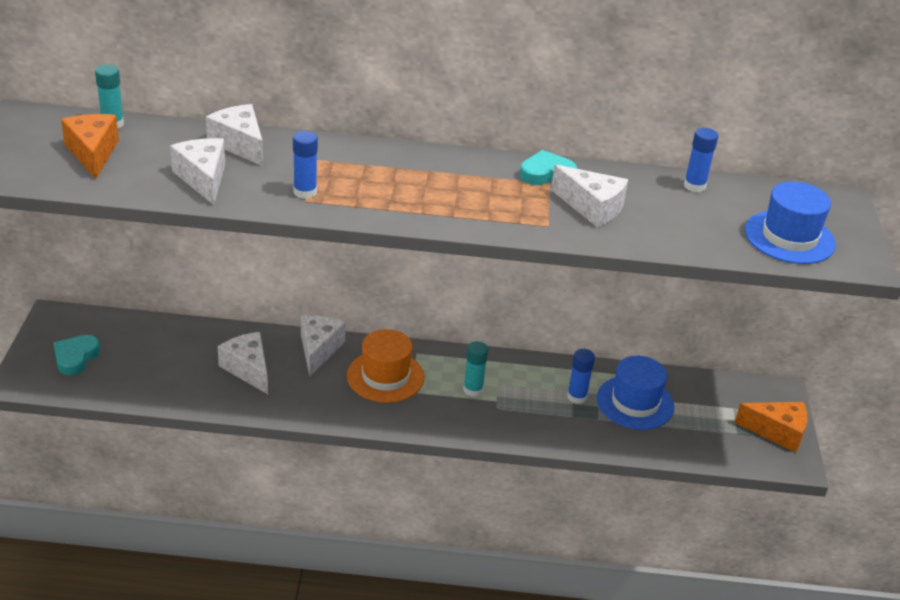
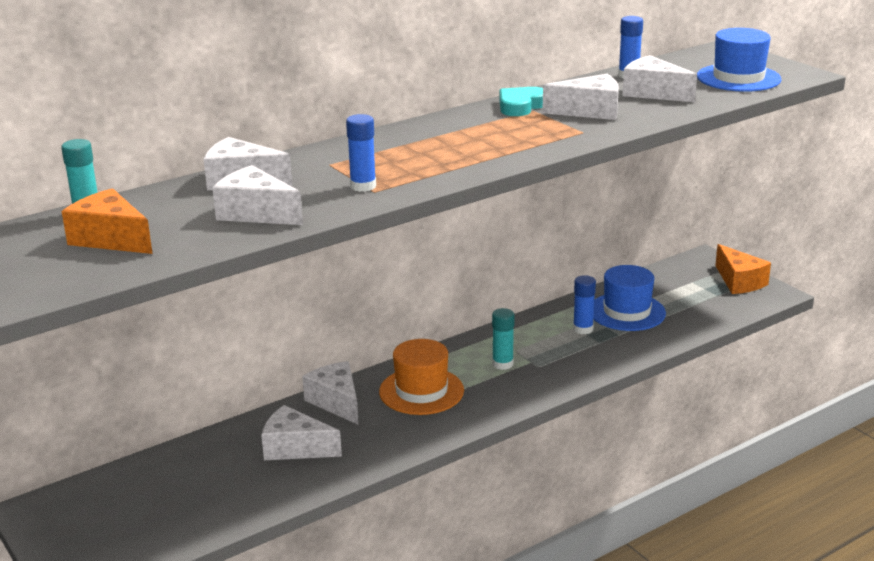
camera: 35 degrees left, 10 degrees down
(76, 357) = (108, 529): turquoise heart -> none
(680, 215) = (653, 93): none -> white cheese
(777, 432) = (739, 282): orange cheese -> orange cheese turned 90 degrees clockwise

